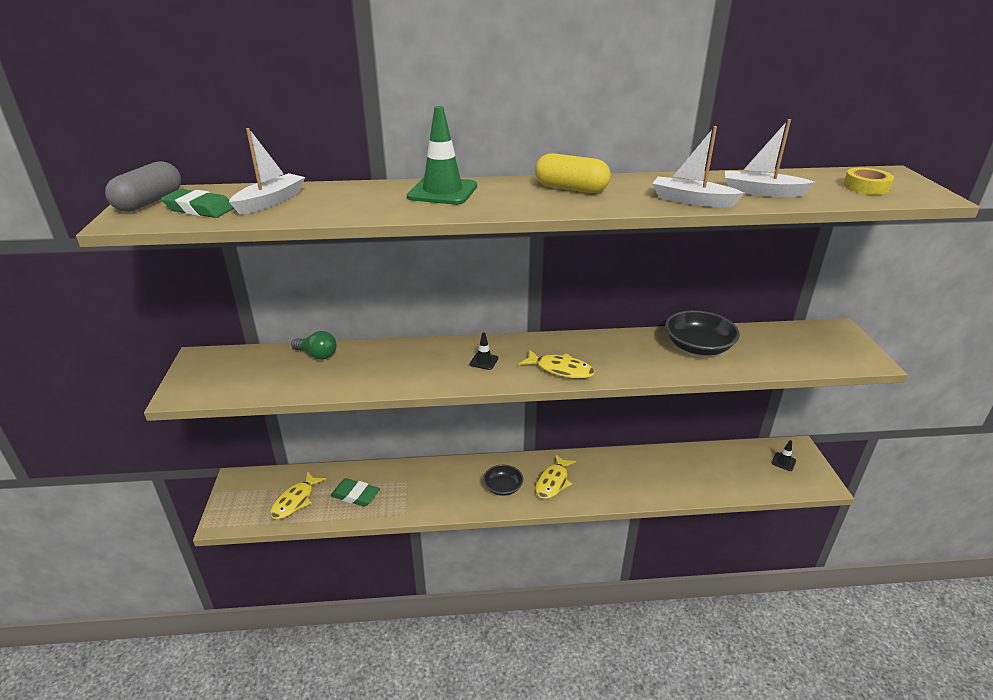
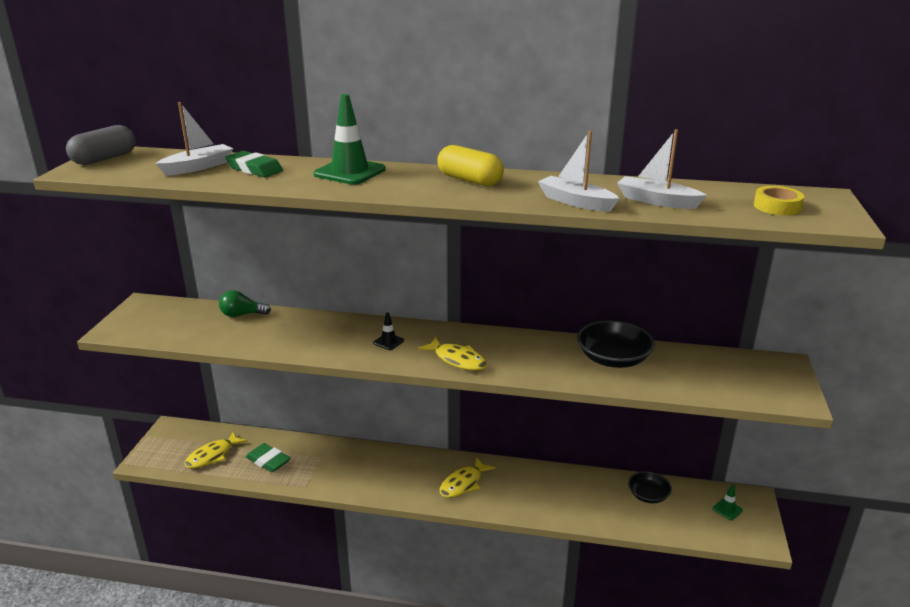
camera: 15 degrees right, 5 degrees down
(199, 209) = (138, 168): green eraser -> green eraser (254, 169)
(317, 355) = (242, 315): green light bulb -> green light bulb turned 135 degrees clockwise
(503, 487) = (411, 479): black bowl -> black bowl (648, 495)
(783, 462) = (727, 509): black traffic cone -> green traffic cone

